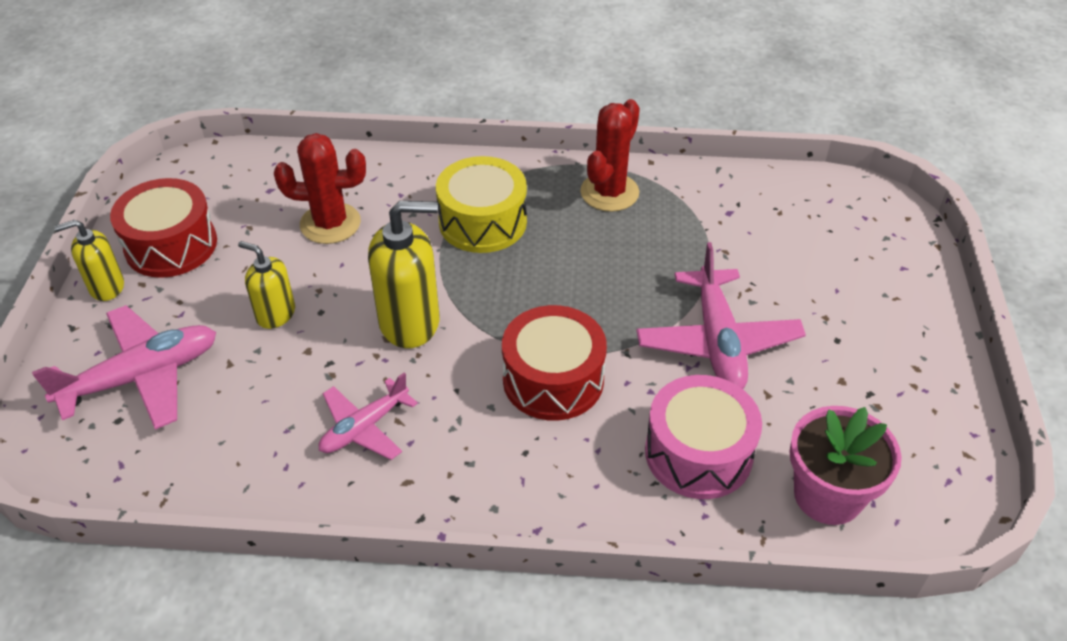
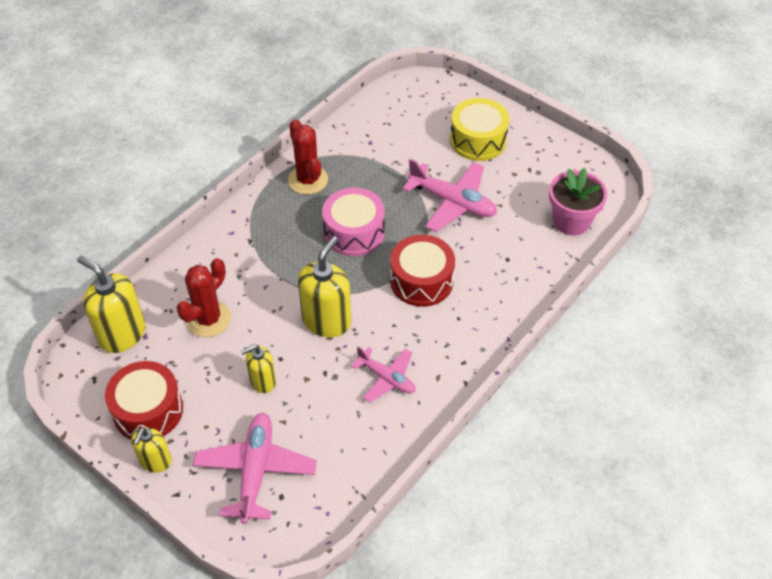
camera: 55 degrees left, 5 degrees up
(259, 172) = (122, 334): none -> yellow soap dispenser
(364, 427) = (386, 378): pink plane -> pink plane turned 45 degrees counterclockwise
(482, 222) = (277, 247): yellow drum -> yellow drum (478, 140)
(698, 453) = (513, 252): pink drum -> pink drum (354, 232)

